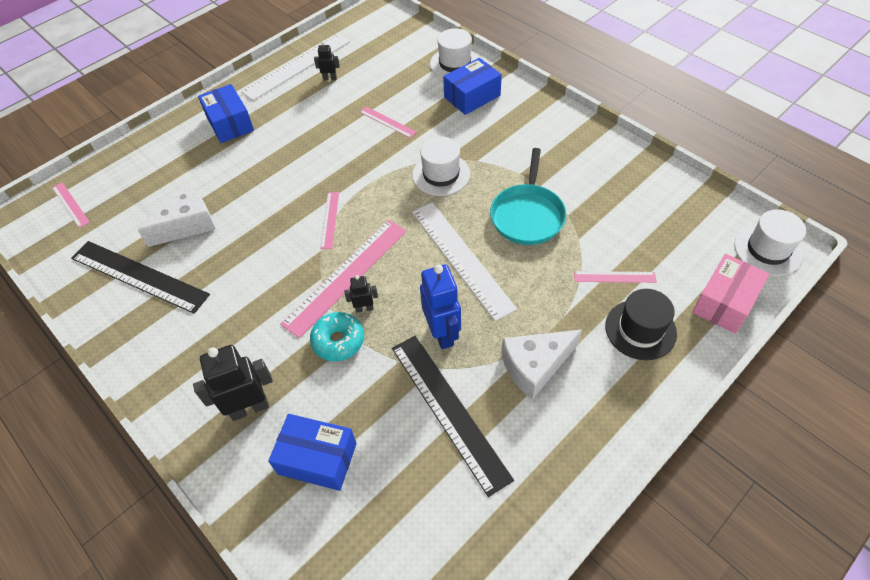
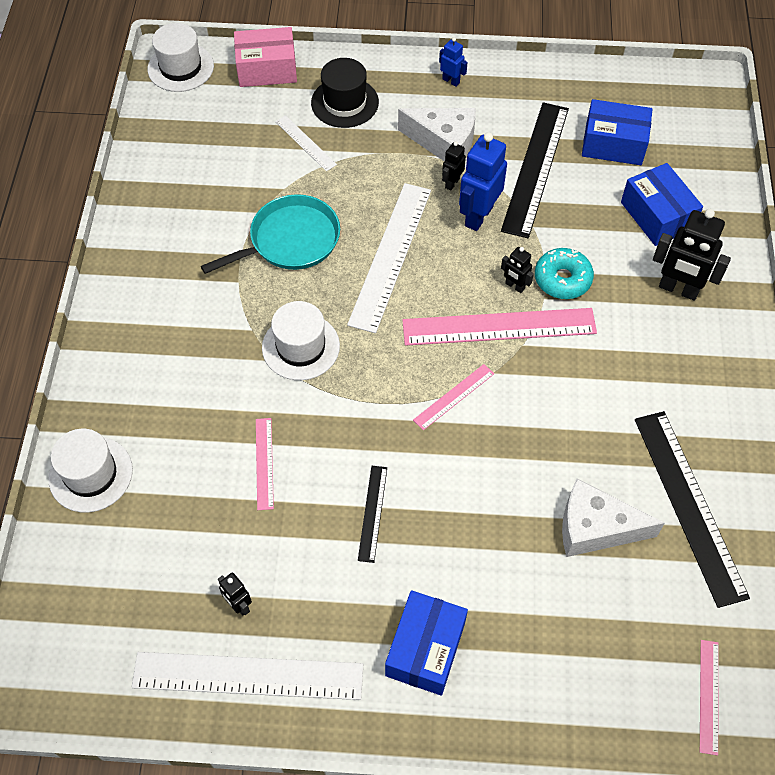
camera: 135 degrees left, 5 degrees up
(311, 144) = (372, 513): none -> black ruler
(472, 96) = (144, 408): blue box -> blue box (613, 144)
(489, 340) = (452, 183): none -> black robot
(604, 427) = (451, 81): none -> blue robot
(614, 277) = (305, 143): pink ruler -> white ruler

